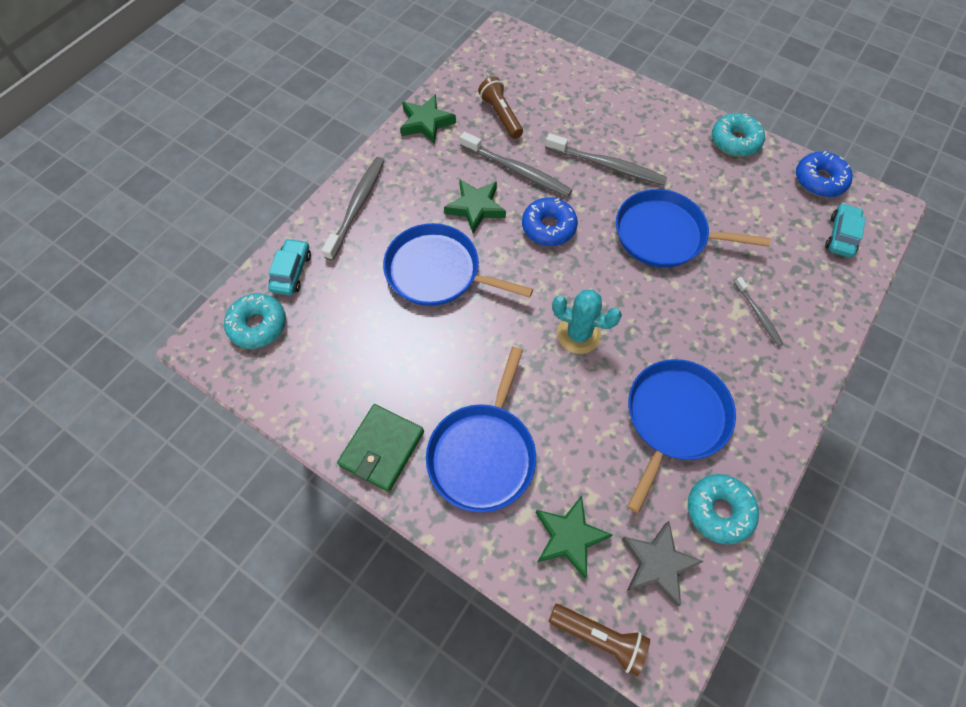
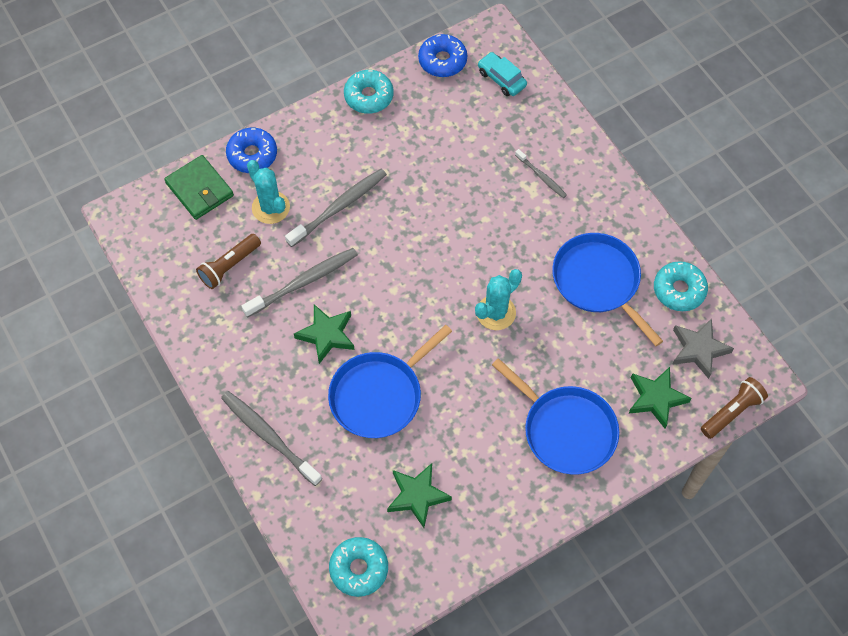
camera: 65 degrees left, 0 degrees up
(291, 272) = (314, 521): turquoise car -> none
(382, 448) = (527, 505): green wallet -> green wallet (199, 189)
(426, 123) = (199, 335): green star -> green star (417, 496)
(501, 115) = (229, 266): brown flashlight -> brown flashlight turned 45 degrees counterclockwise
(548, 227) = (380, 285): blue donut -> blue donut (252, 155)
(574, 119) = (271, 207): none -> turquoise cactus
(665, 235) = (435, 201): blue pan -> none
(758, 315) = (541, 177): grey toothbrush -> grey toothbrush turned 45 degrees clockwise

